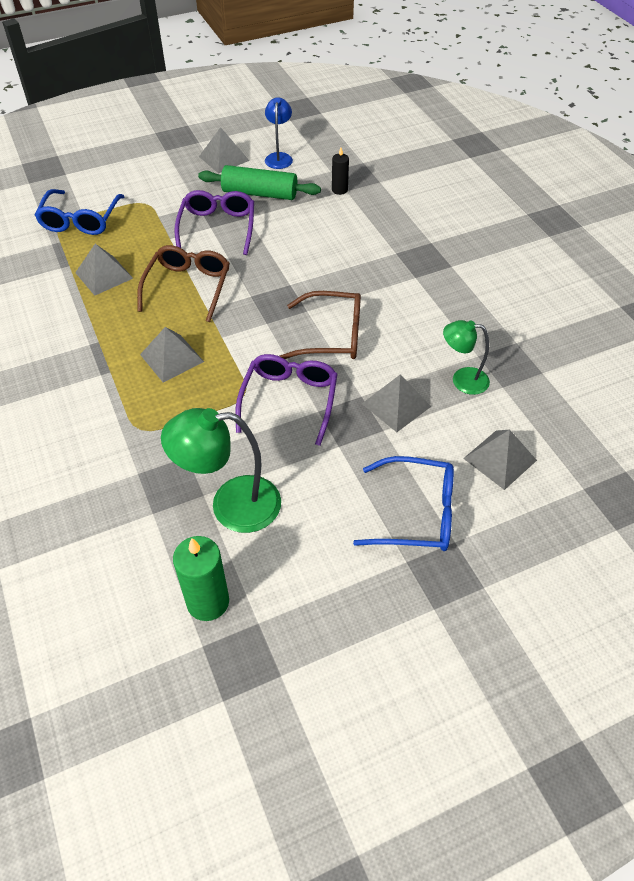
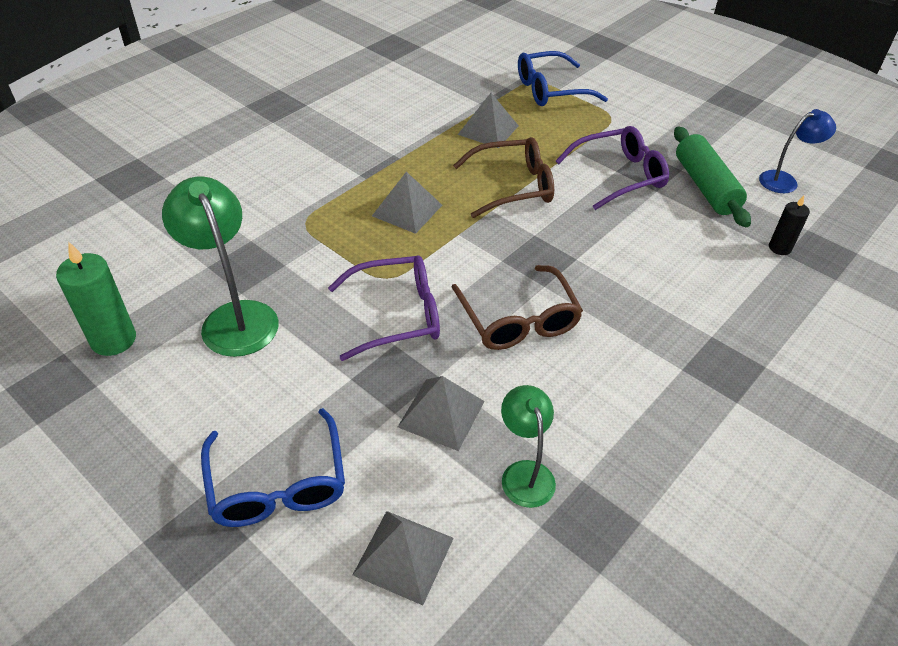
camera: 65 degrees right, 5 degrees down
(224, 158) = (736, 142): grey pyramid -> none

